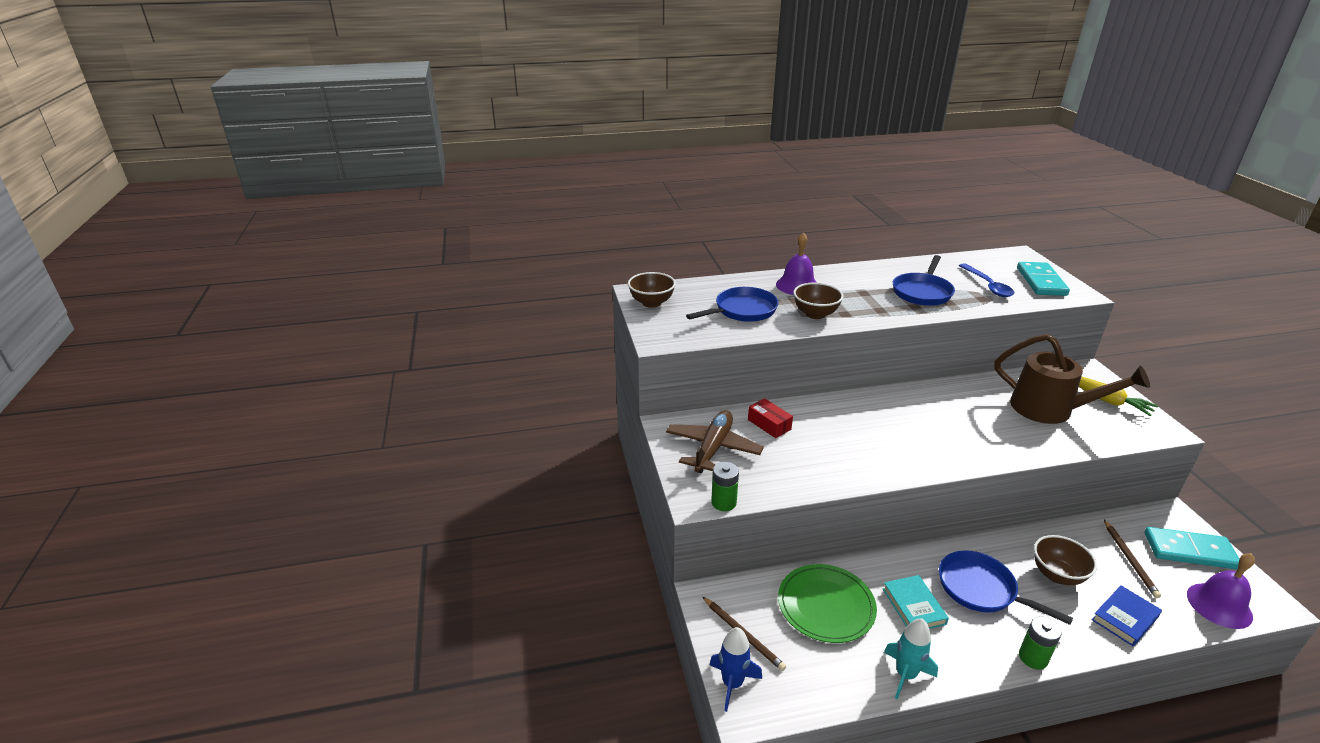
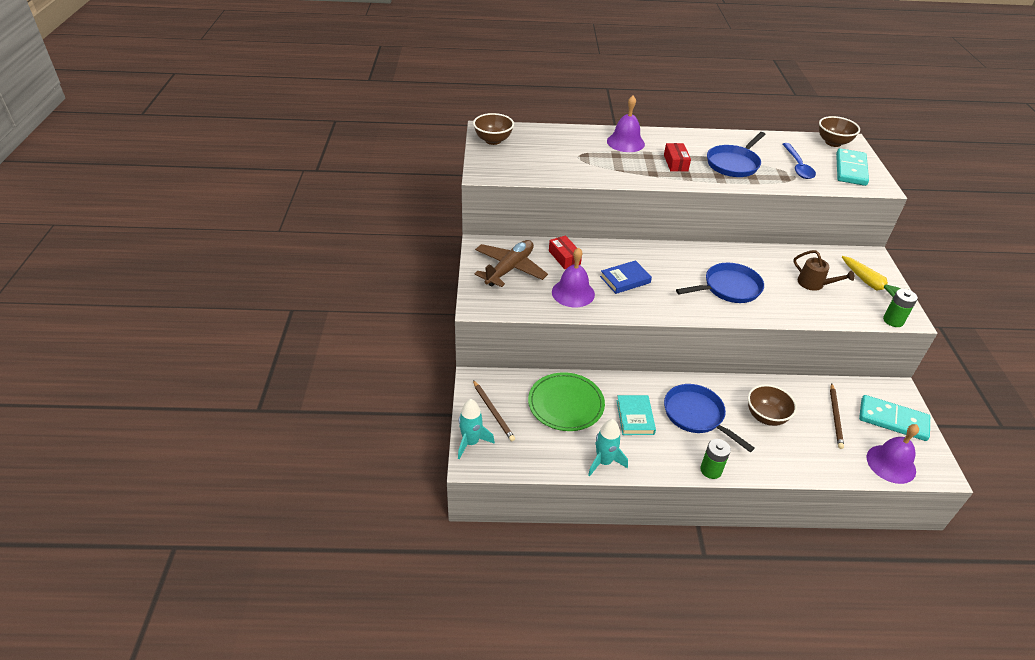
camera: 10 degrees right, 10 degrees up
(723, 502) = (499, 311): green battery -> green battery (893, 320)
(732, 684) = (471, 442): blue rocket -> turquoise rocket
(742, 310) = (566, 158): blue pan -> blue pan (728, 288)
(799, 465) = (573, 293): none -> purple bell
(815, 314) = (627, 170): brown bowl -> brown bowl (833, 143)
(862, 299) = (675, 163): none -> red box
(1051, 410) = (814, 284): brown watering can -> brown watering can, size x0.52
(1125, 618) = (803, 458): blue book -> blue book (625, 279)

